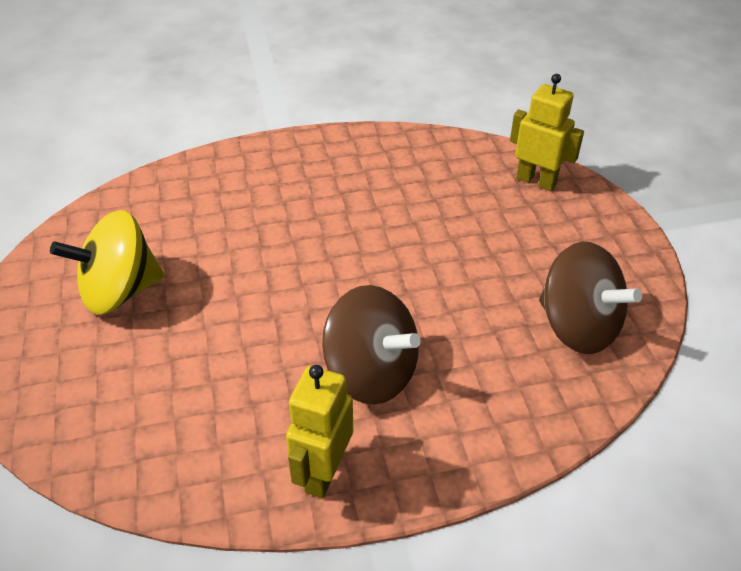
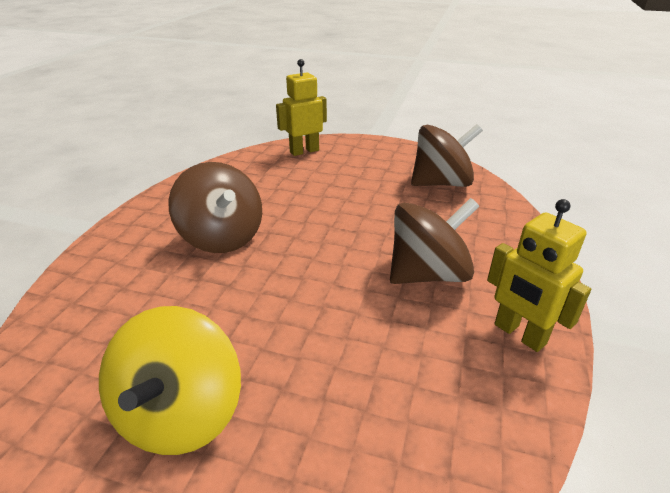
camera: 60 degrees left, 10 degrees down
(321, 207) = (222, 237): none -> brown spinning top

